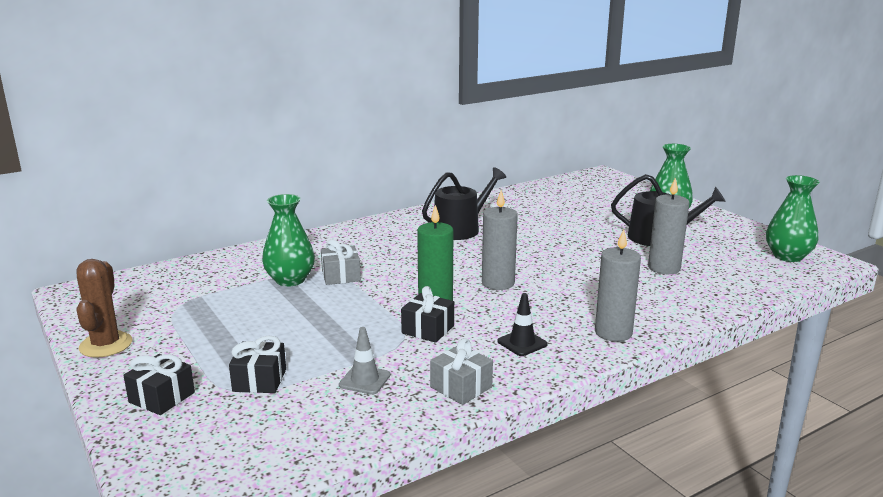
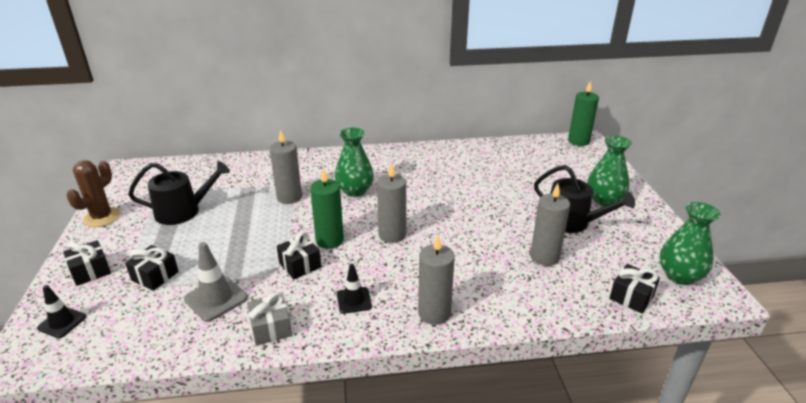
camera: 25 degrees right, 10 degrees up
(187, 452) = (62, 322): none -> black traffic cone
(290, 280) = (254, 192): green vase -> green vase (355, 191)
(341, 276) = (289, 197): grey gift -> grey candle
(364, 380) = (216, 298): grey traffic cone -> grey traffic cone, size x1.51
(461, 229) = (415, 173): black watering can -> black watering can (183, 211)
(595, 176) = (578, 141): none -> green candle
(767, 279) = (631, 297): none -> black gift

